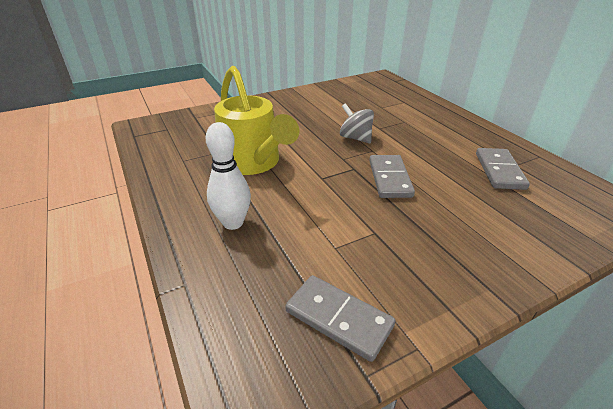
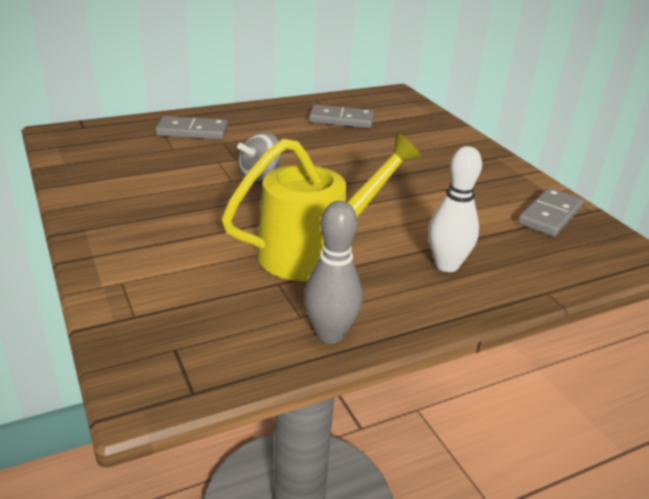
camera: 90 degrees left, 5 degrees down
(162, 170) = (330, 334): none -> grey bowling pin
(390, 178) = (354, 169): grey domino -> grey domino (192, 131)

